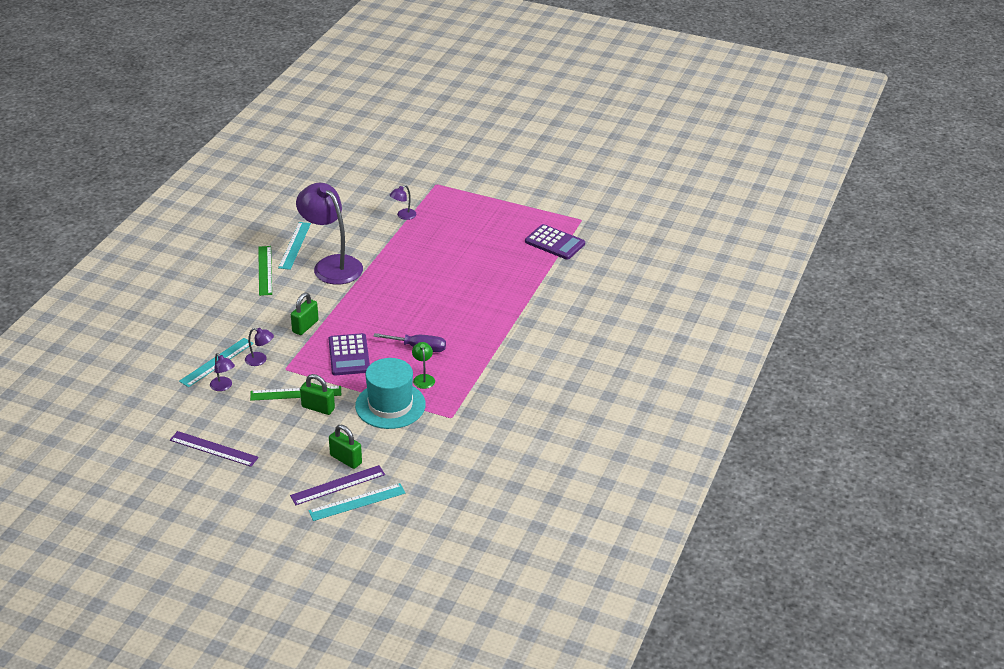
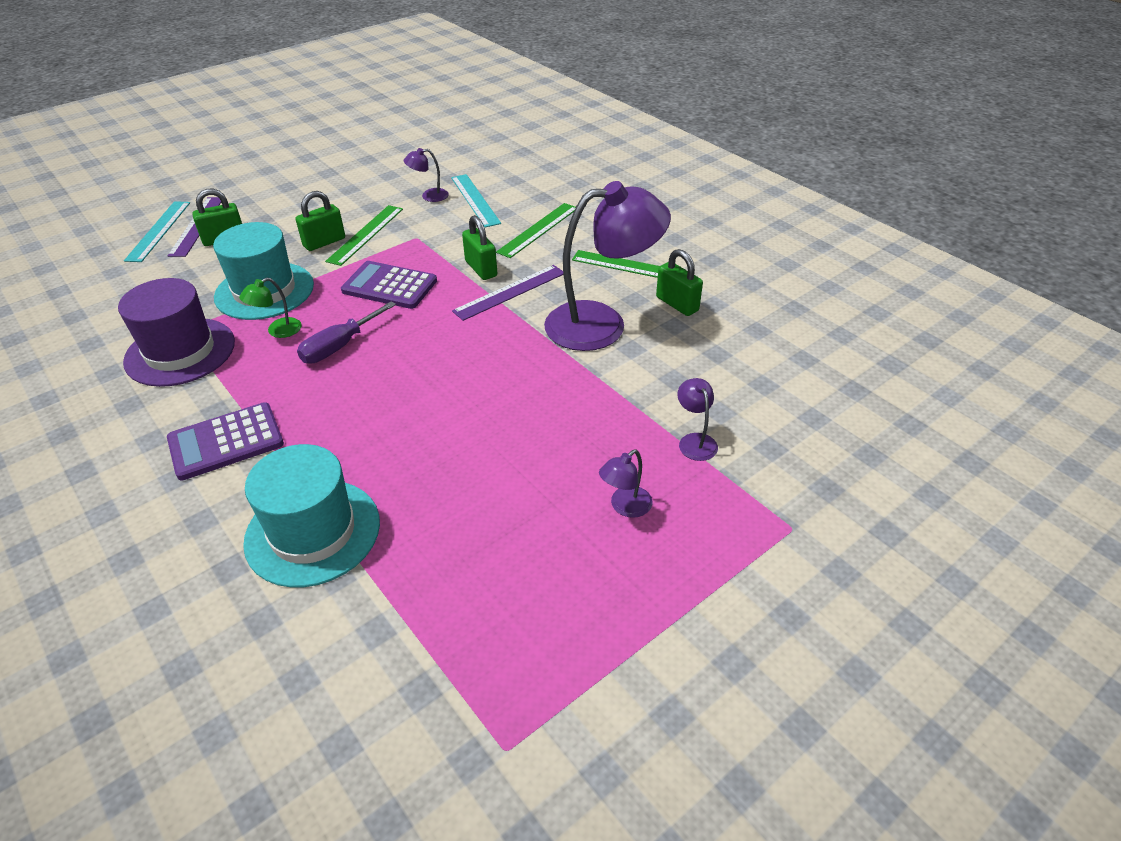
camera: 120 degrees right, 5 degrees up
(213, 449) = (342, 174): purple ruler -> purple ruler (510, 292)
(242, 319) = (538, 230): none -> green ruler
(260, 360) = (449, 225): purple lamp -> purple lamp (625, 507)
(294, 245) = (677, 304): turquoise ruler -> green padlock
(423, 378) = (278, 331): green lamp -> green lamp turned 120 degrees clockwise
(469, 406) = (180, 352): none -> purple hat
(540, 297) = (313, 532): none -> turquoise hat
(555, 243) = (454, 641): purple calculator -> purple calculator (226, 442)

